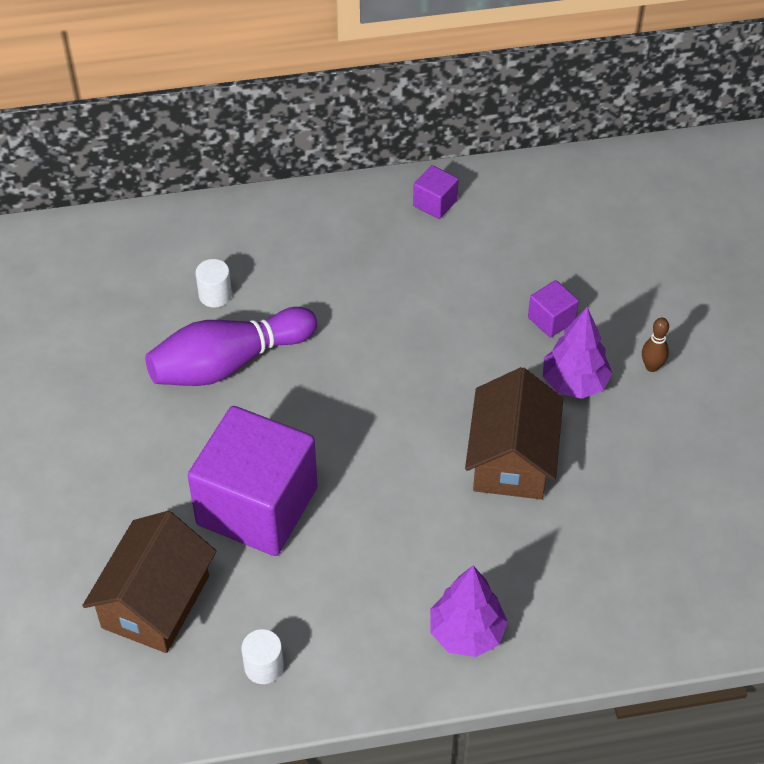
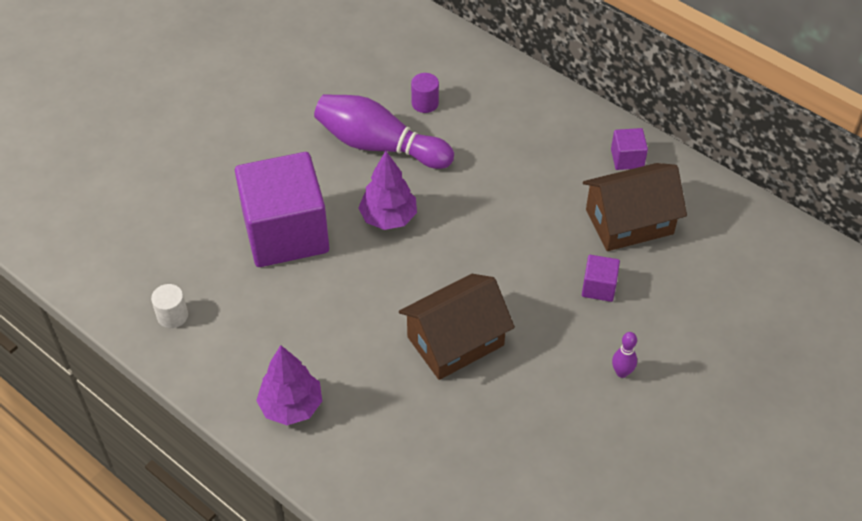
camera: 50 degrees right, 0 degrees up
(155, 602) = (172, 232): brown house -> brown house (629, 222)
(215, 295) = (425, 103): white cylinder -> purple cylinder
(574, 383) = (557, 336): purple tree -> purple tree (388, 218)
(651, 366) = (622, 372): brown bowling pin -> purple bowling pin

